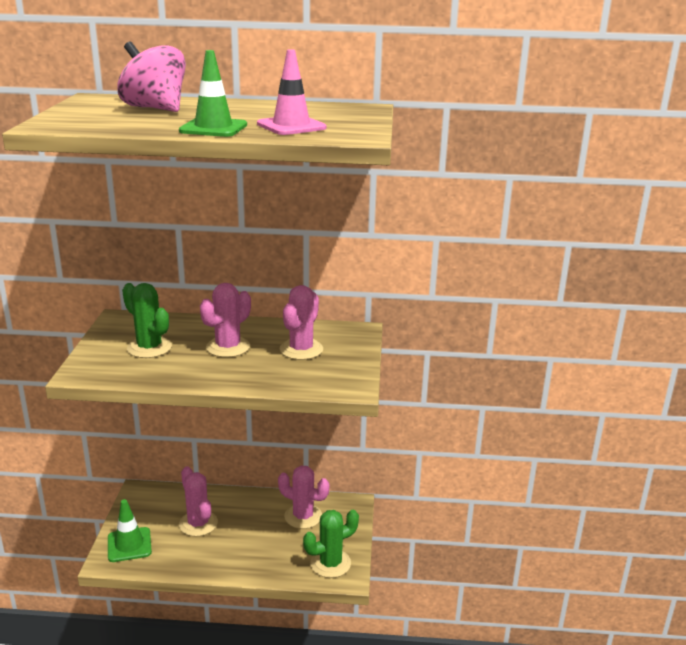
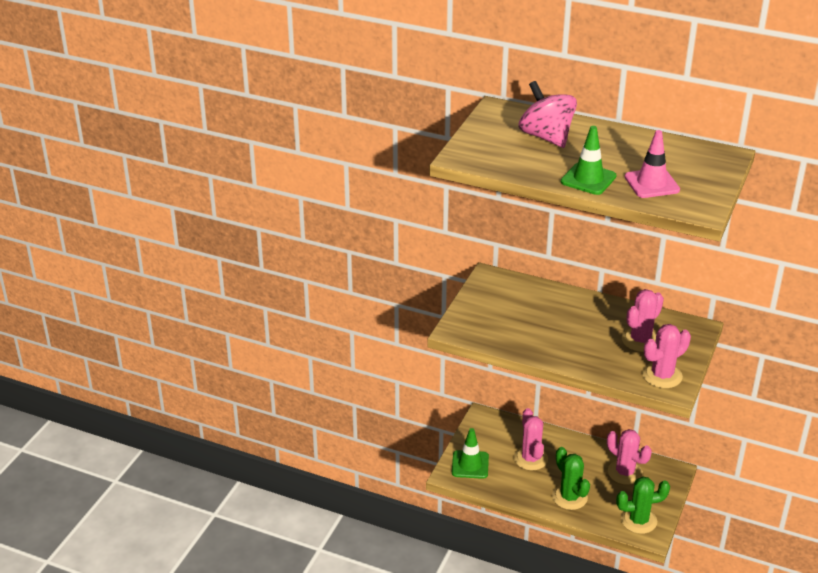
camera: 20 degrees right, 10 degrees up
(149, 348) = (512, 314): green cactus -> green cactus (569, 497)
(228, 347) = (578, 325): pink cactus -> pink cactus (662, 375)

